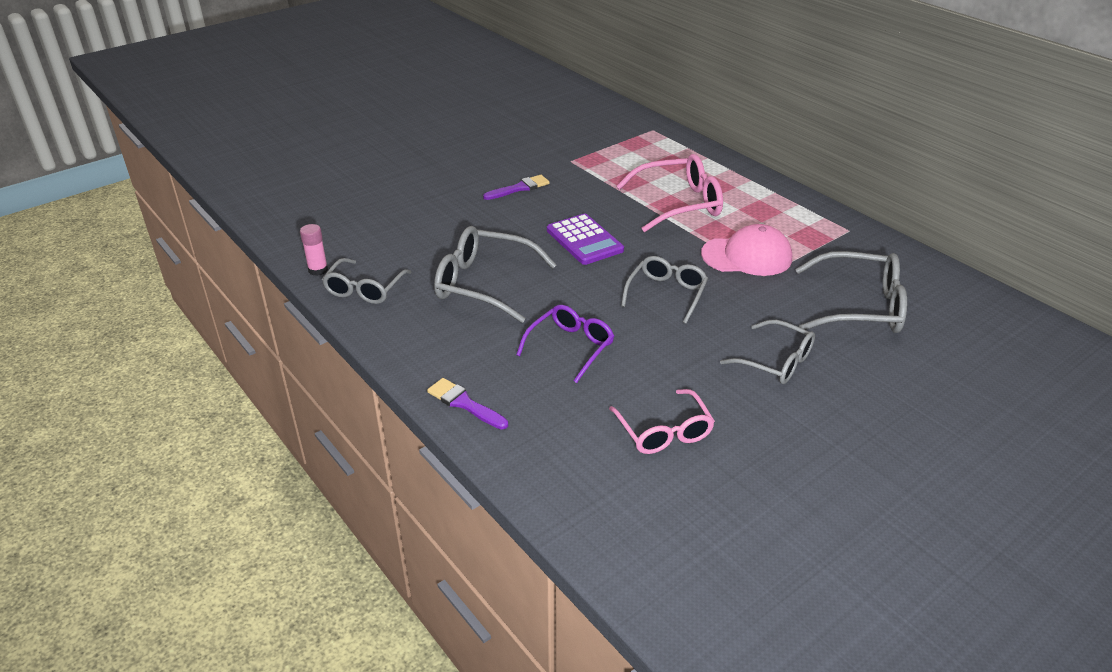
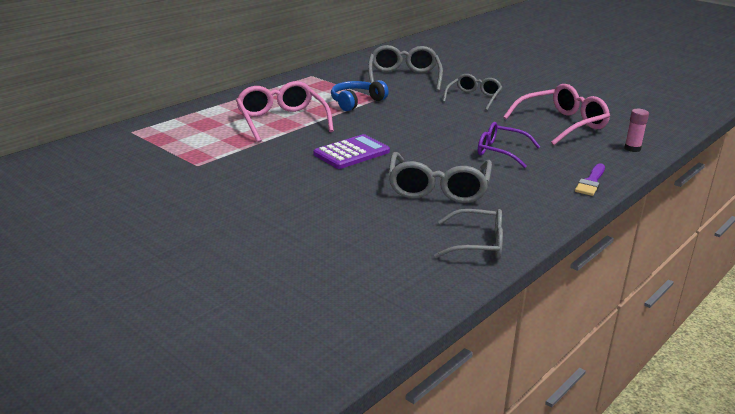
camera: 100 degrees left, 10 degrees down
(318, 270) = (458, 278): pink glue stick -> pink glue stick (632, 148)
(519, 188) = (259, 186): purple brush -> none
(664, 431) = (562, 124): pink glasses -> pink glasses, size x1.51
(666, 294) = (417, 124): grey glasses -> none
(747, 256) = (356, 102): pink cap -> blue headphones

